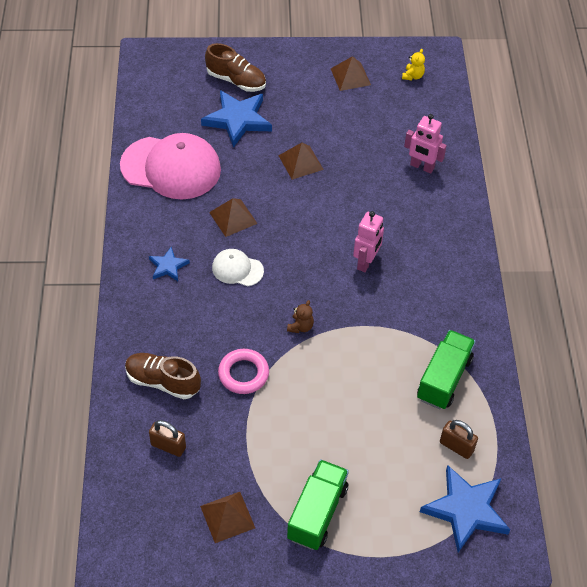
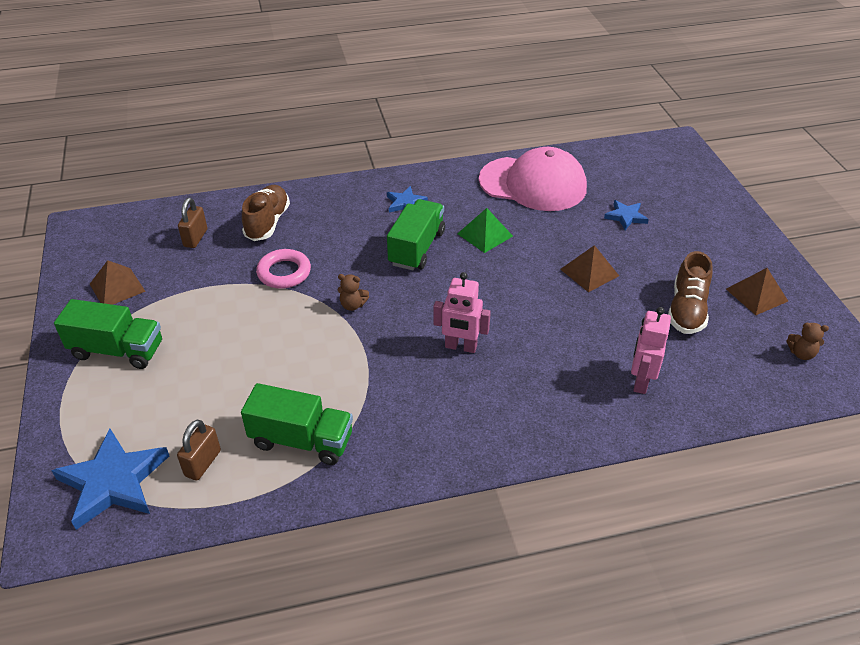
camera: 80 degrees right, 10 degrees down
(171, 168) = (533, 184): pink cap -> pink cap turned 75 degrees counterclockwise
(233, 218) = (485, 235): brown pyramid -> green pyramid
(236, 80) = (684, 206): brown shoe -> brown shoe (687, 310)
(237, 269) = (416, 248): white cap -> green truck
(238, 120) = (625, 217): blue star -> blue star, size x0.52
(413, 76) = (801, 354): yellow teddy bear -> brown teddy bear

